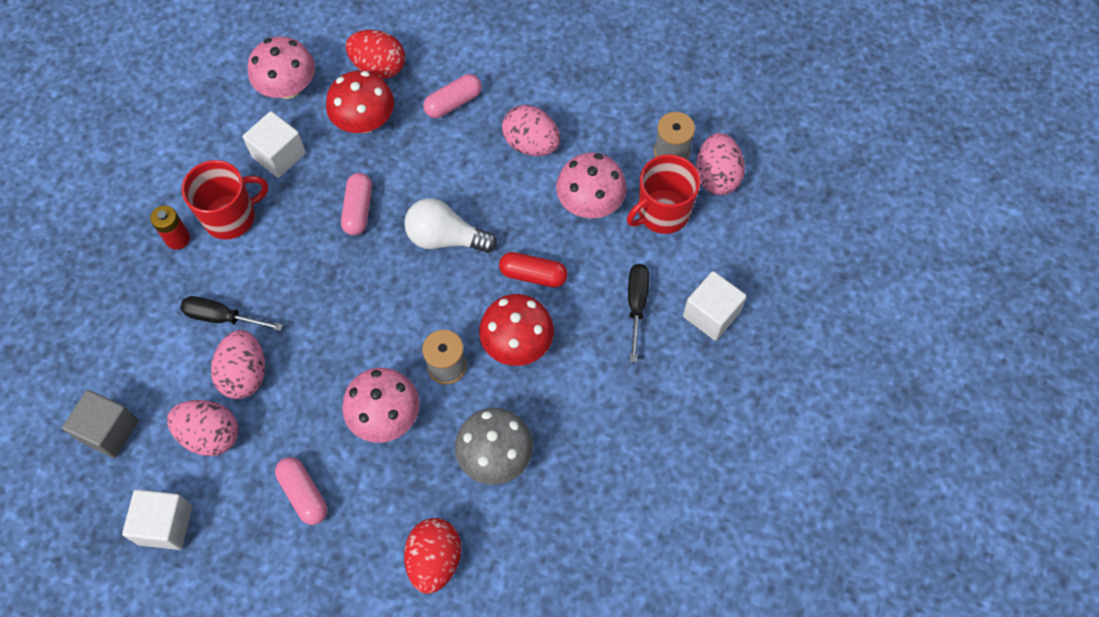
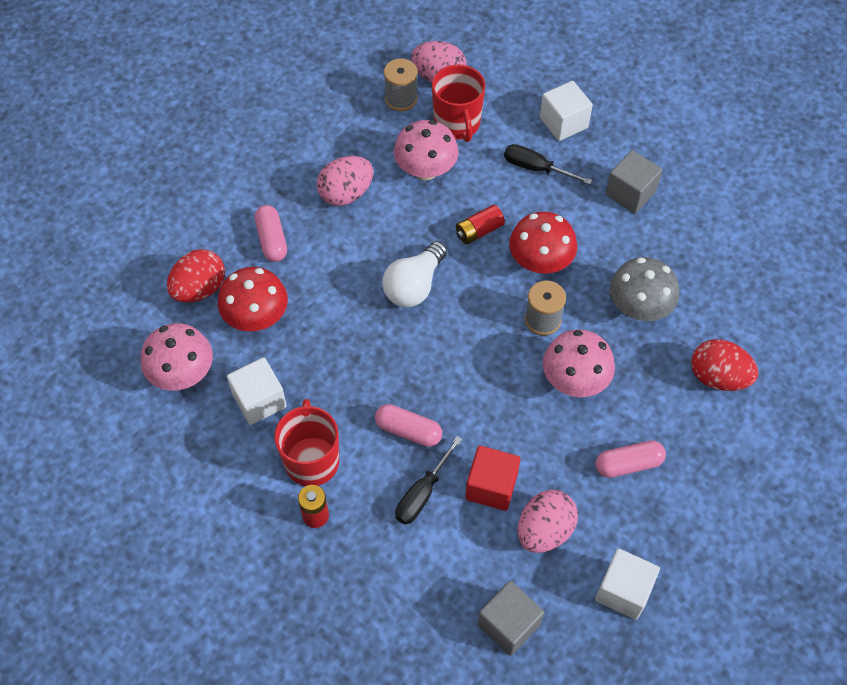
camera: 70 degrees left, 5 degrees down
(245, 374) = (491, 486): pink egg -> red cube
(358, 210) = (353, 347): pink capsule -> pink capsule (408, 431)
(533, 275) = (479, 231): red capsule -> red battery
(643, 409) = (630, 193): none -> grey cube

